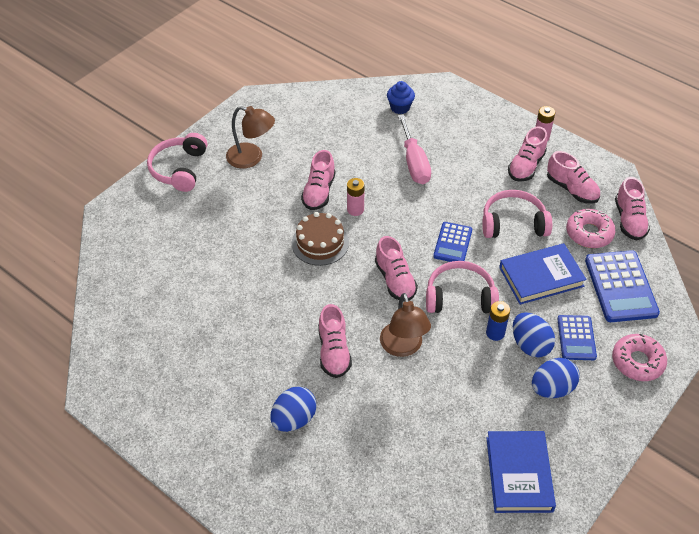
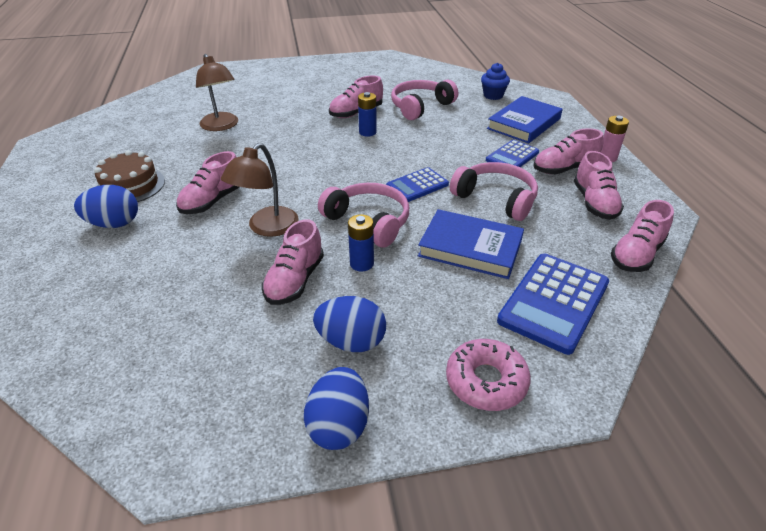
camera: 40 degrees right, 10 degrees down
(179, 169) = (284, 68): pink headphones -> pink headphones (420, 107)
(251, 158) = (338, 80): brown lamp -> brown lamp (221, 126)
(320, 243) = (311, 138): brown cake -> brown cake (130, 186)
(355, 210) = (367, 132): pink battery -> blue battery
(395, 280) = (331, 184): pink shoe -> pink shoe (295, 281)
(414, 163) = (458, 127): pink screwdriver -> none
(519, 474) = (205, 392): blue book -> blue book (524, 124)
(530, 345) = (382, 292): blue egg -> blue egg (339, 425)
(576, 338) = (440, 315): blue calculator -> blue calculator (512, 156)
(589, 233) = (571, 242): pink donut -> none

